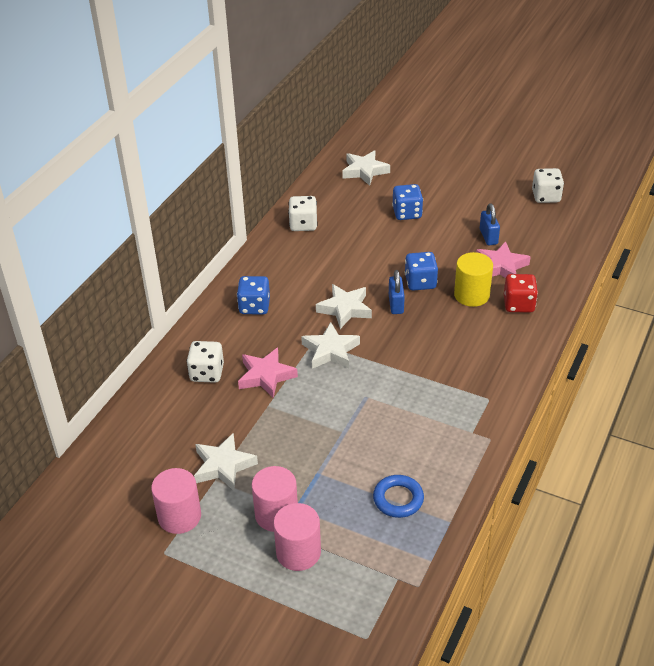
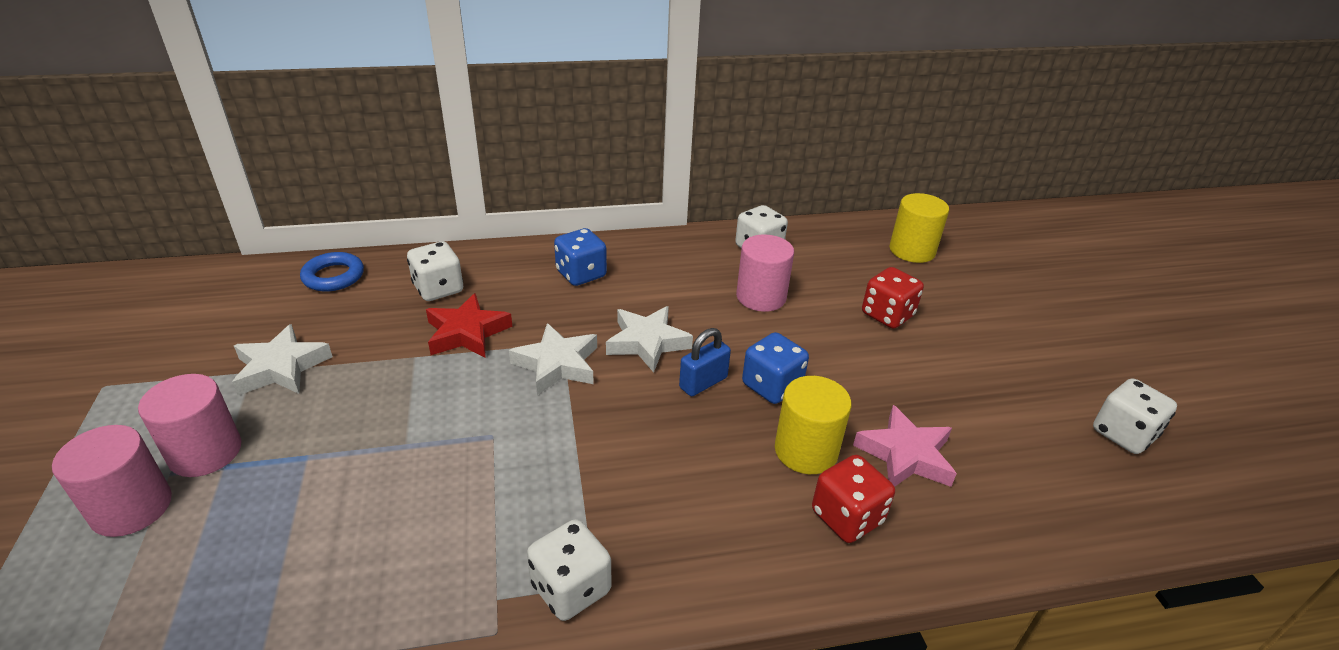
camera: 50 degrees right, 5 degrees down
(179, 516) = (173, 371): pink cylinder -> pink cylinder (761, 297)
(266, 376) = (467, 333): pink star -> red star
(364, 171) = (912, 250): white star -> yellow cylinder
(398, 499) = (288, 572): blue ring -> blue ring (333, 276)
(407, 213) = (887, 315): blue dice -> red dice
(486, 407) = (571, 588): none -> white dice
(488, 237) = (949, 411): blue padlock -> none

